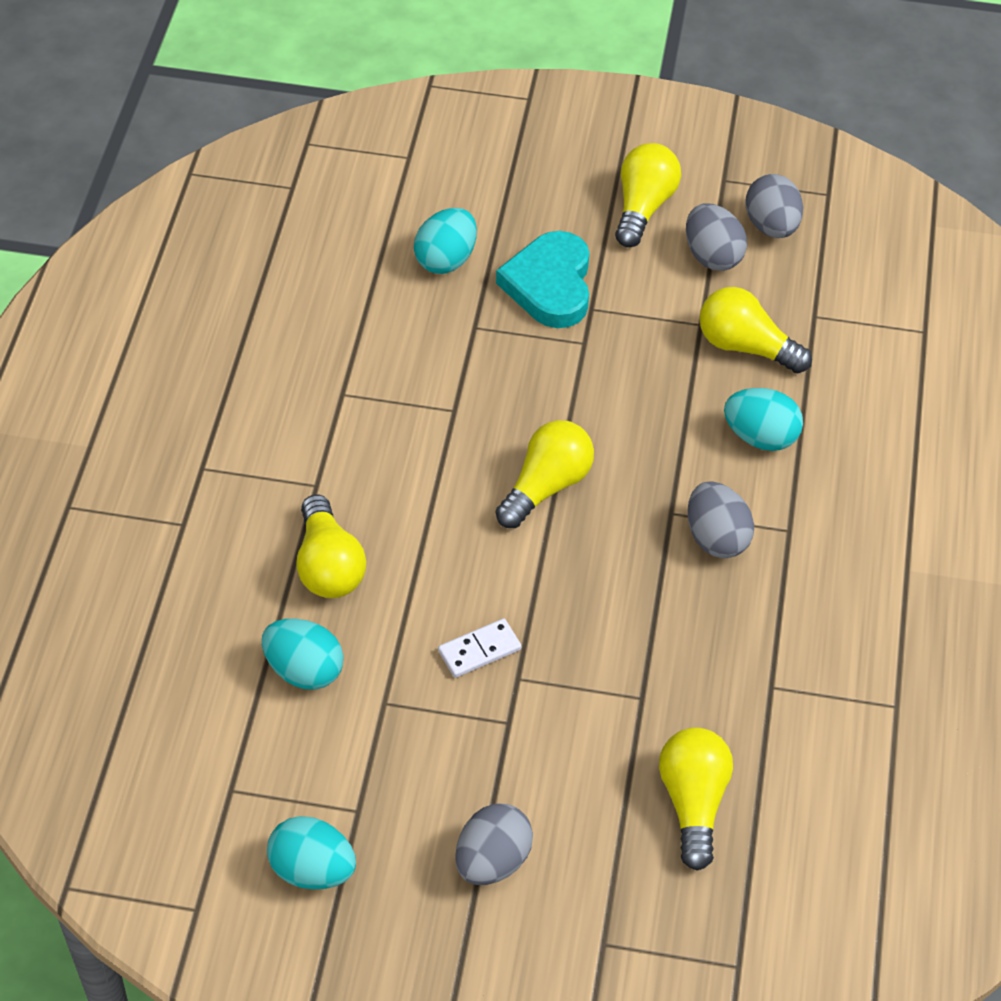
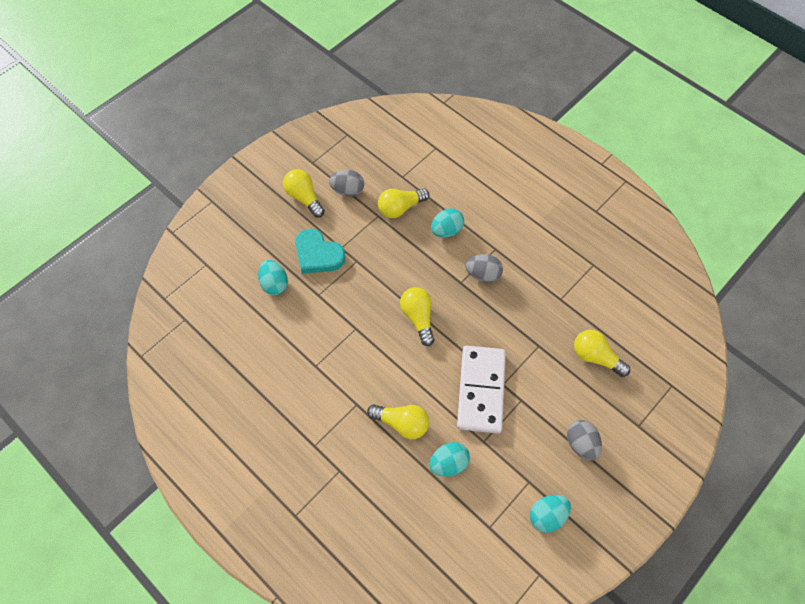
camera: 55 degrees left, 10 degrees up
(479, 650) = (481, 390): white domino -> white domino, size x2.45
(771, 226) = (348, 162): grey egg -> none

